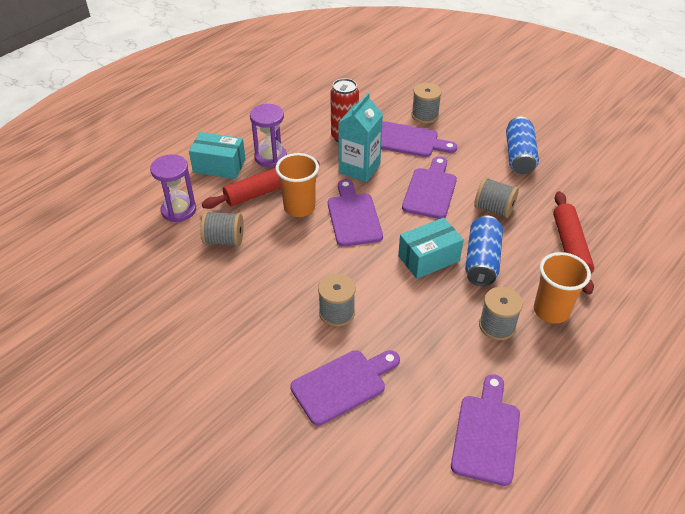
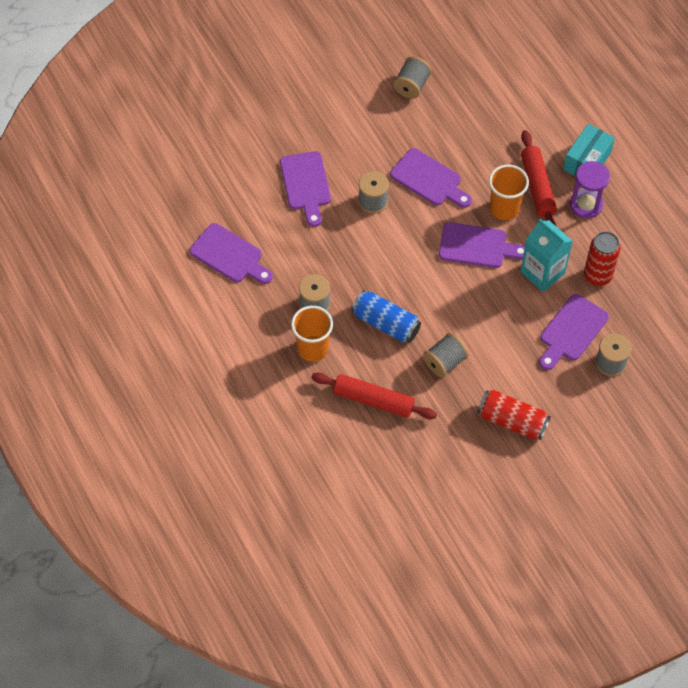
camera: 110 degrees right, 15 degrees up
(179, 210) = (535, 120): purple hourglass -> none
(224, 240) = (484, 145): grey spool -> grey spool (411, 86)
(428, 258) = (404, 285): turquoise box -> none
(430, 190) = (489, 320): purple cutting board -> purple cutting board (429, 179)
(519, 156) = (512, 421): blue can -> red can

